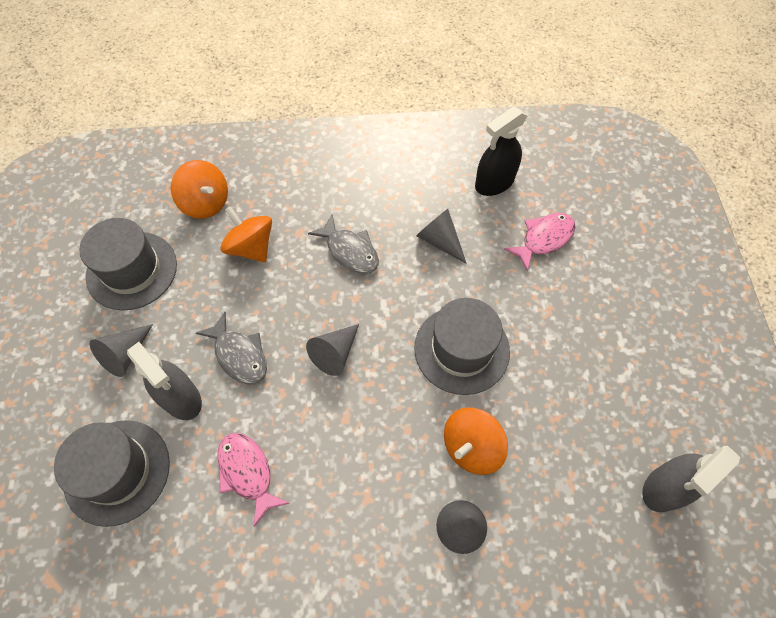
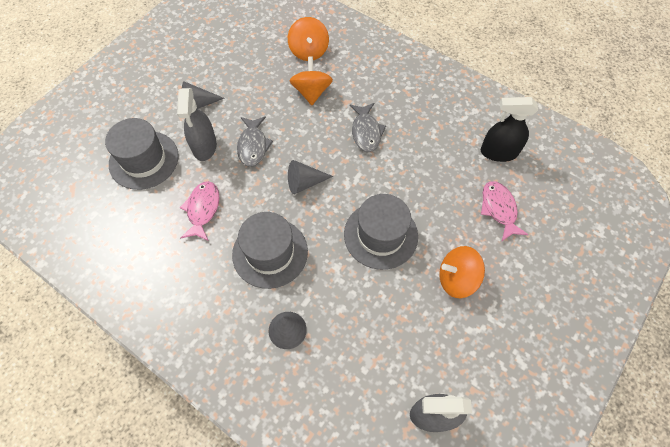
camera: 40 degrees right, 0 degrees up
(132, 270) = (238, 63): grey hat -> grey hat (270, 252)
(440, 241) = (427, 163): grey cone -> none
(471, 447) = (334, 293): orange spinning top -> orange spinning top (456, 279)
(544, 239) = (499, 209): pink fish -> pink fish turned 105 degrees counterclockwise

